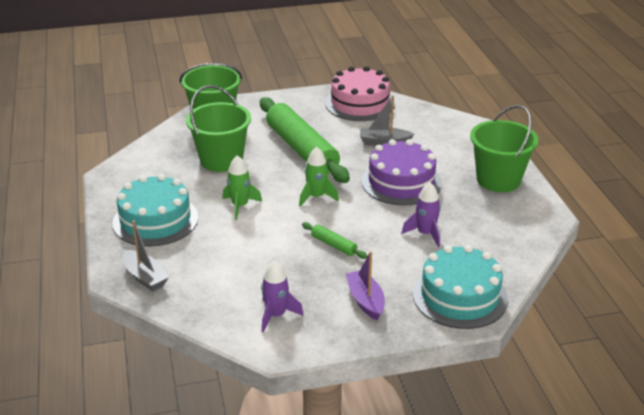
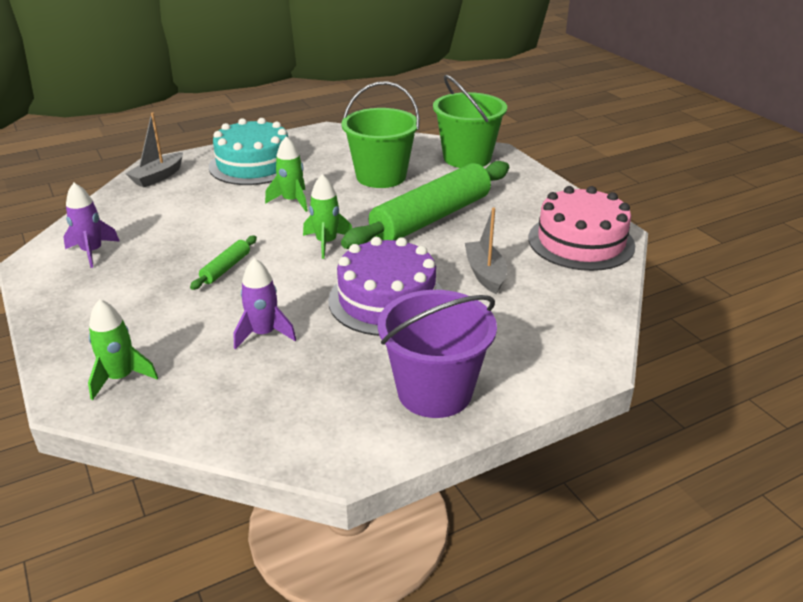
camera: 75 degrees right, 0 degrees up
(365, 301) = (115, 304): purple boat -> none
(460, 296) = (120, 378): turquoise cake -> green rocket
(498, 180) = (434, 392): green bucket -> purple bucket

